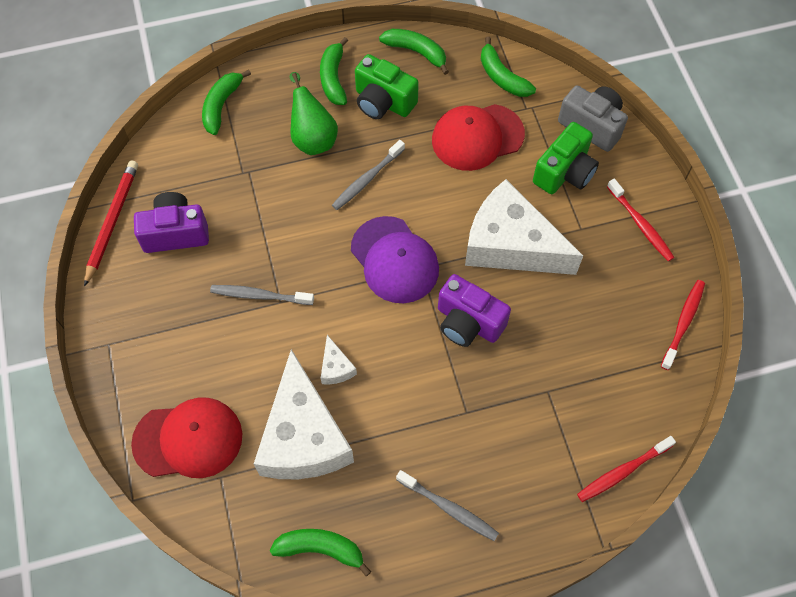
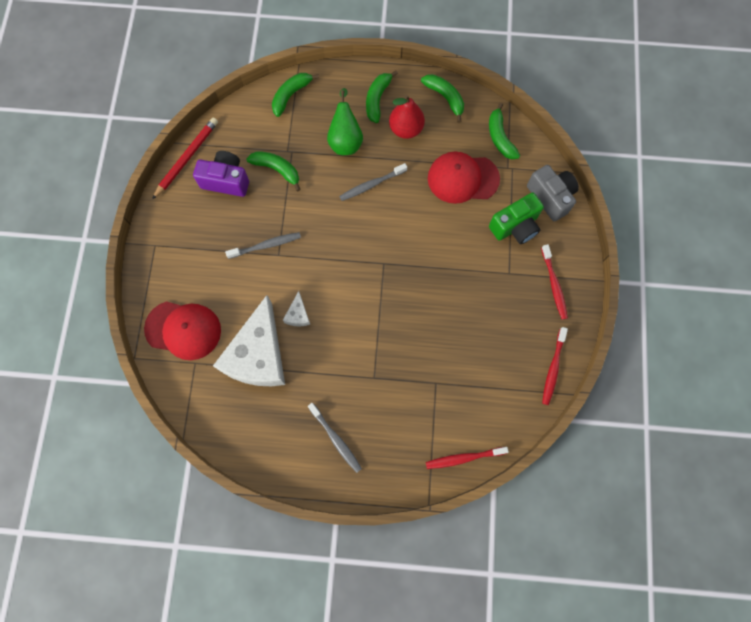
camera: 20 degrees right, 10 degrees up
(260, 295) = (266, 245): grey toothbrush -> grey toothbrush turned 135 degrees clockwise
(321, 549) = (241, 435): green banana -> green banana (277, 170)
(383, 102) = (406, 129): green camera -> red pear
(394, 260) = (367, 251): purple cap -> none
(468, 322) = (400, 314): purple camera -> none
(510, 244) = (453, 267): white cheese -> none
(683, 323) = (553, 368): red toothbrush -> red toothbrush turned 150 degrees clockwise

